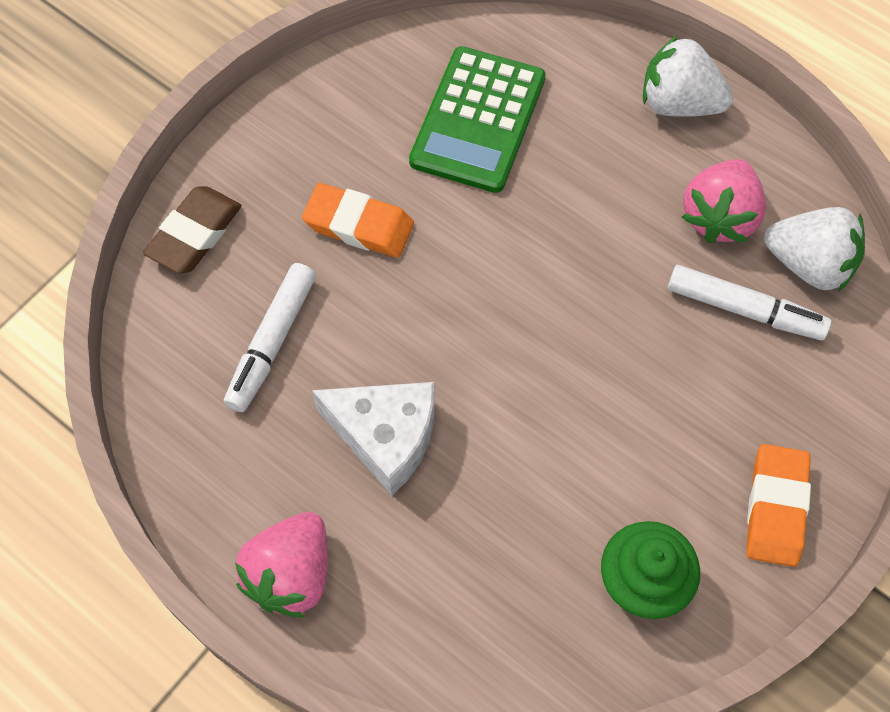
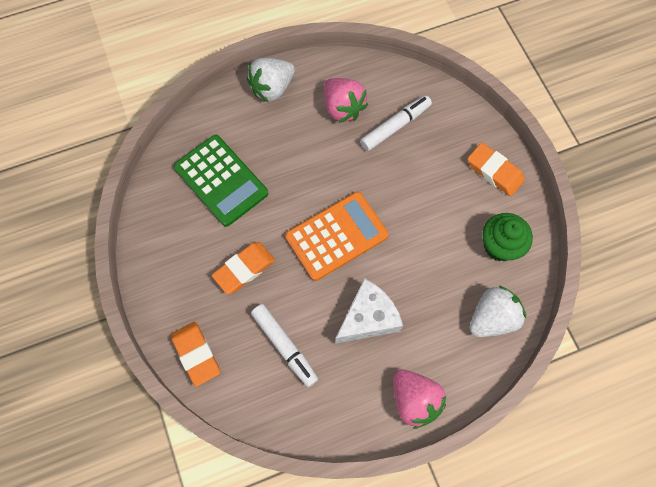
camera: 60 degrees left, 5 degrees up
(195, 234) = (196, 354): brown eraser -> orange eraser
(492, 322) = (336, 236): none -> orange calculator
(809, 264) = (389, 87): white strawberry -> white strawberry (492, 318)

